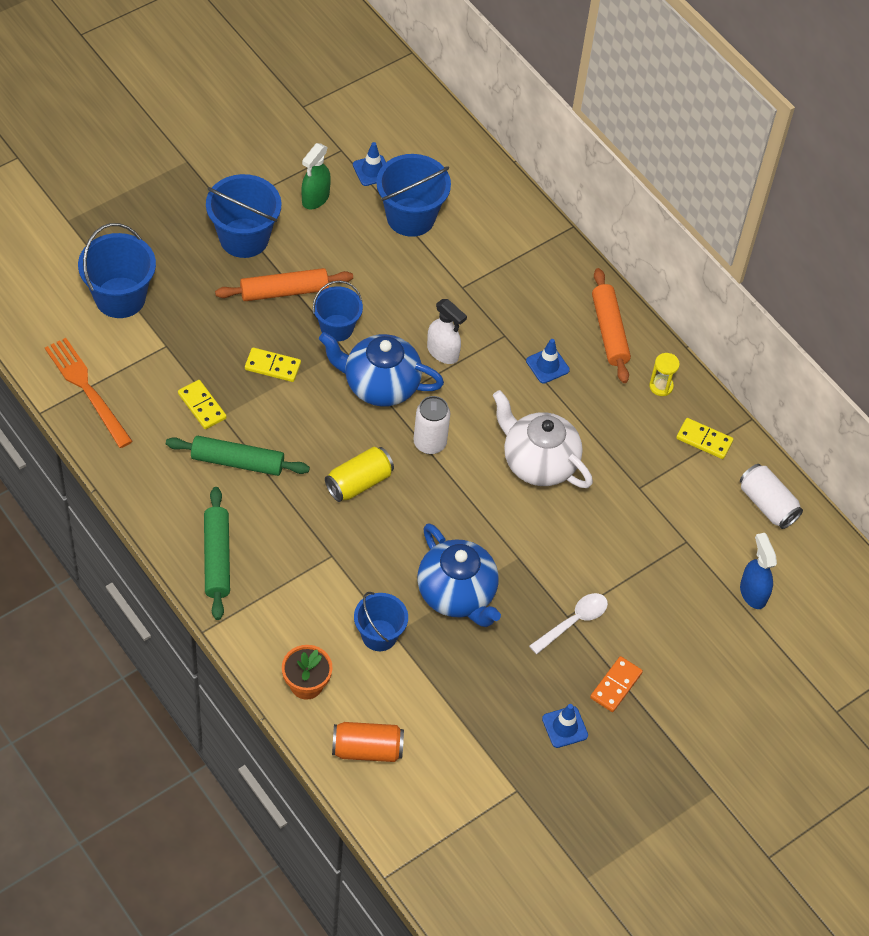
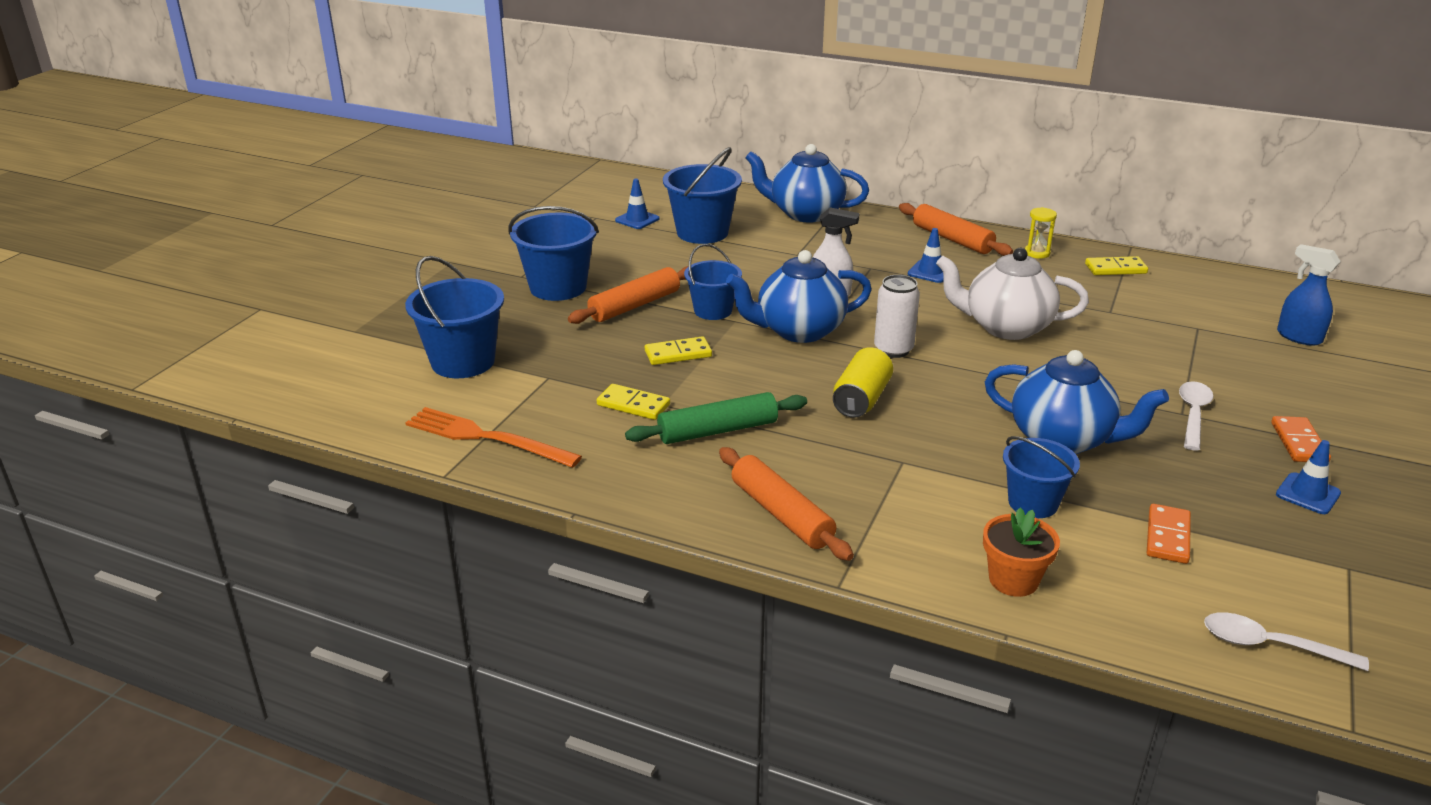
camera: 25 degrees left, 25 degrees down
(217, 558) = (781, 514): green rolling pin -> orange rolling pin
(315, 198) = (602, 247): green spray bottle -> none
(367, 749) = (1155, 608): orange can -> none
(403, 808) = (1270, 645): none -> white spoon
(434, 707) = (1168, 537): none -> orange domino
(519, 231) = (805, 213): none -> blue teapot
(767, 504) = (1220, 285): white can -> none

